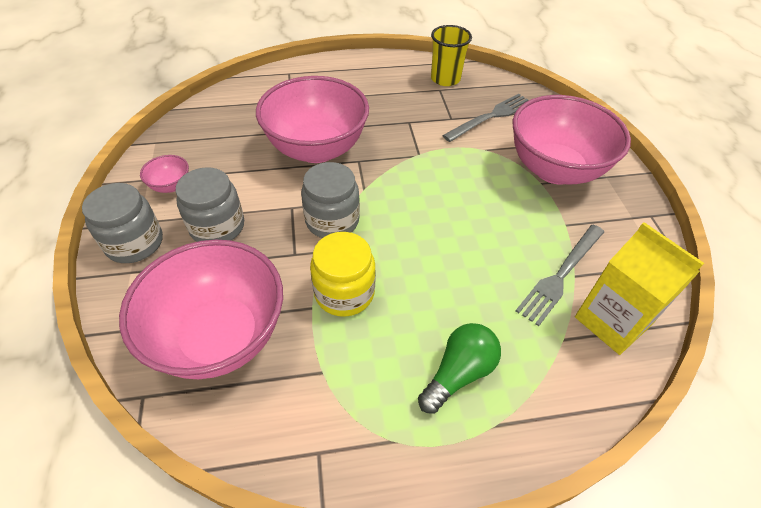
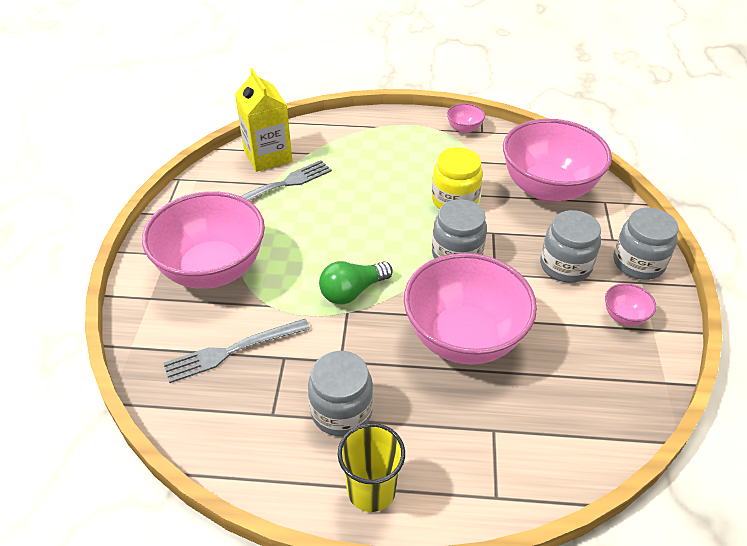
camera: 165 degrees left, 5 degrees down
(350, 453) = (464, 129): none -> pink bowl
(395, 96) = (341, 411): none -> grey jar
(445, 79) = (252, 435): yellow cup -> yellow cup (371, 490)
(458, 373) = (388, 148): green light bulb -> green light bulb (352, 291)

